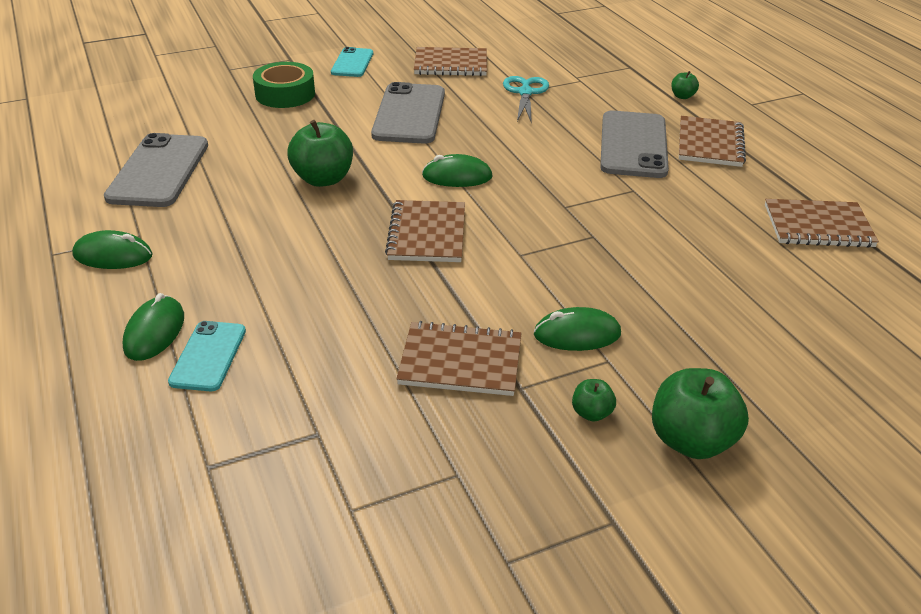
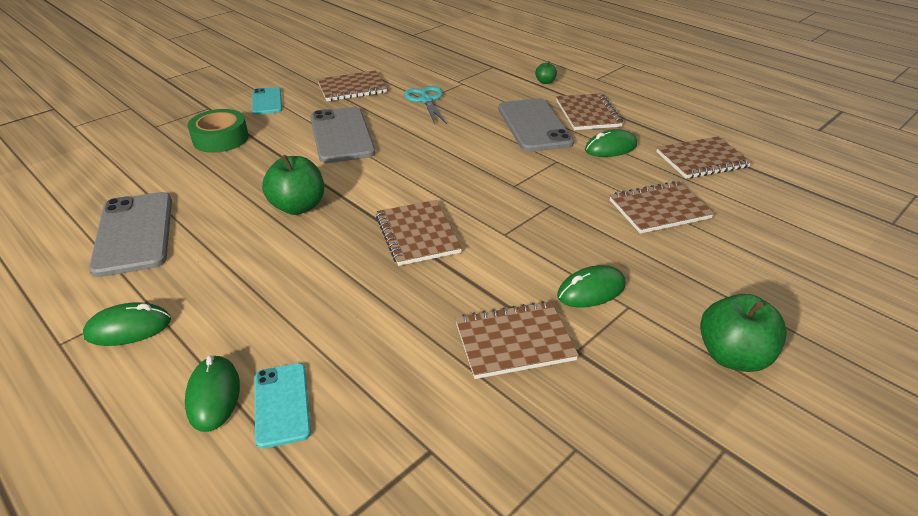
camera: 20 degrees left, 0 degrees up
(457, 176) = (413, 179): green mouse -> green mouse (610, 148)
(591, 413) = (645, 356): green apple -> none
(720, 270) = (659, 209): none -> brown notebook

